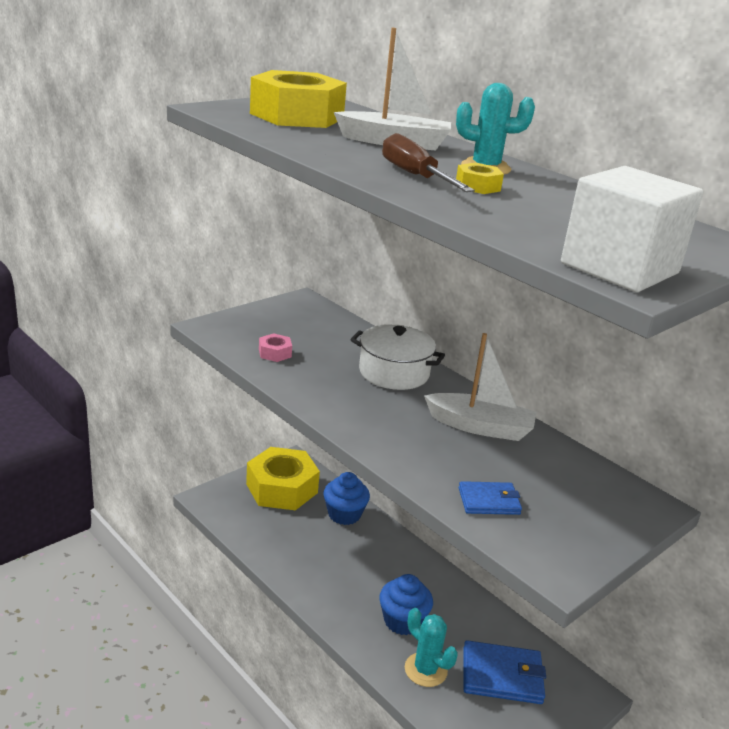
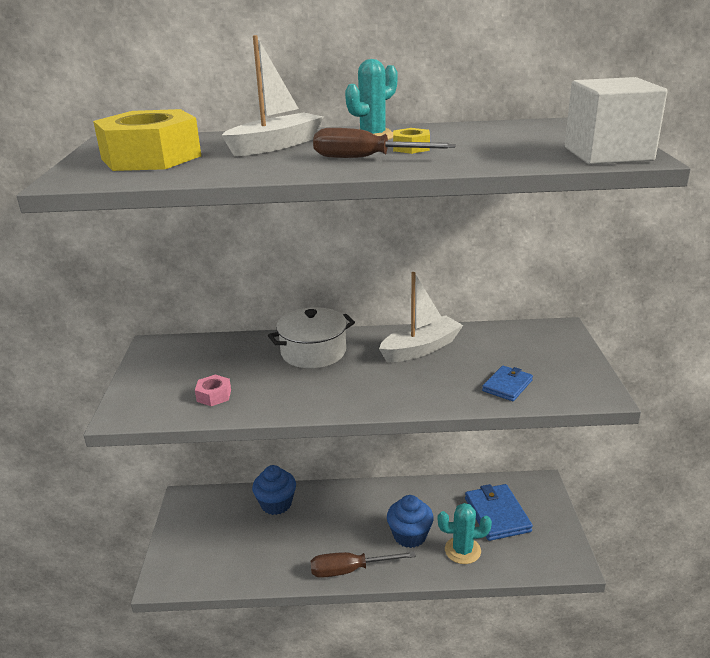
camera: 45 degrees left, 0 degrees up
(282, 488) = (207, 524): yellow nut -> none
(321, 600) = (350, 570): none -> brown screwdriver
(502, 675) = (497, 514): blue wallet -> blue wallet turned 60 degrees counterclockwise

